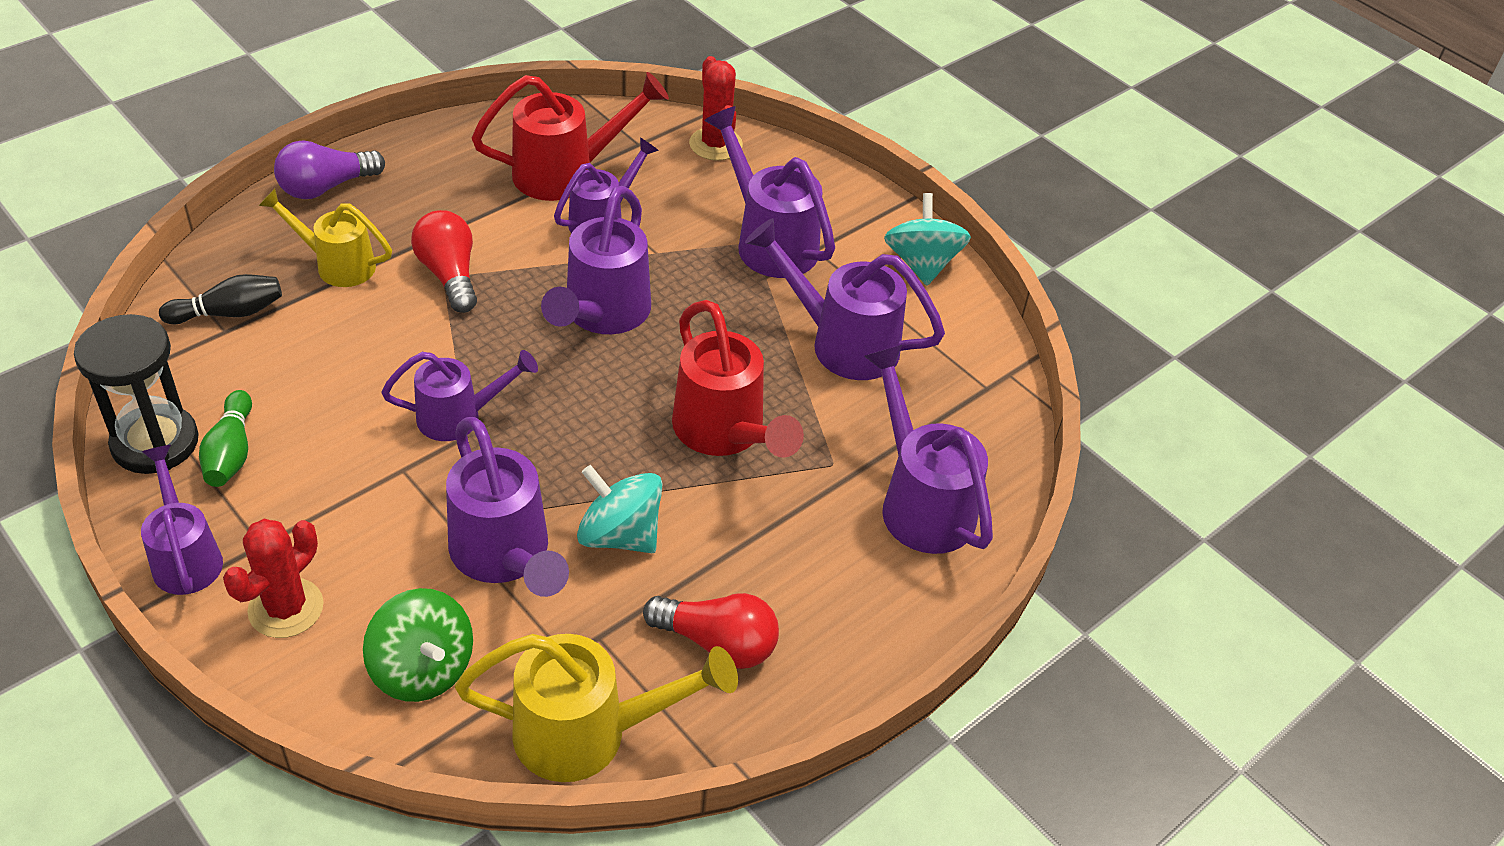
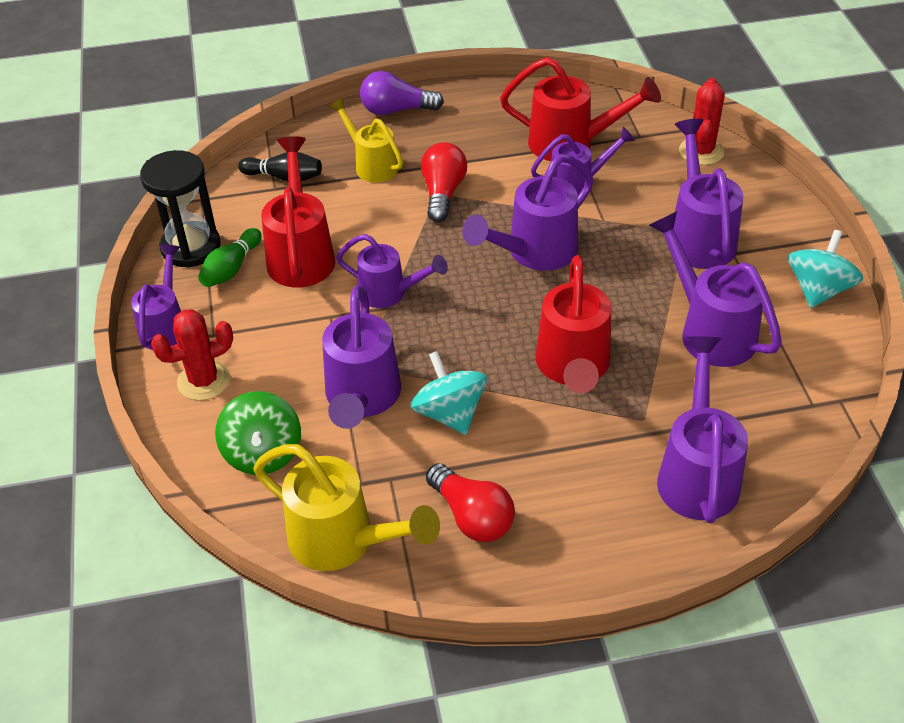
camera: 35 degrees right, 0 degrees up
(314, 404) = (301, 254): none -> red watering can

